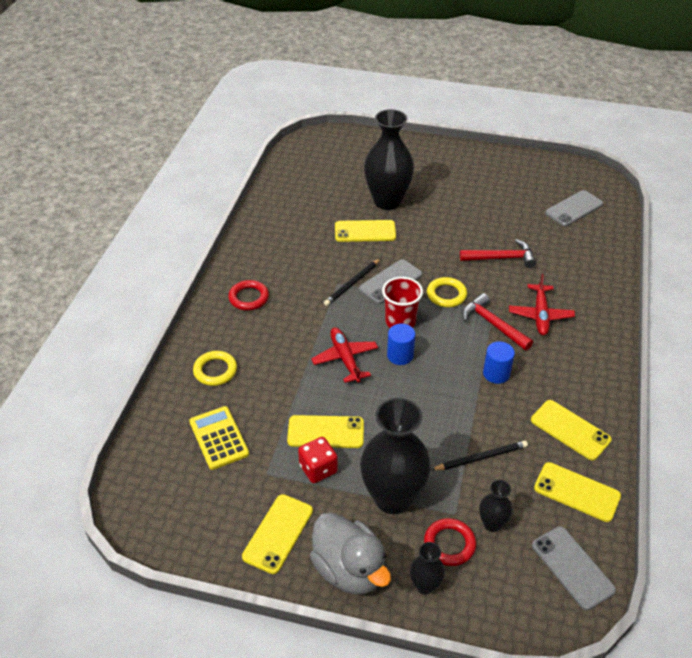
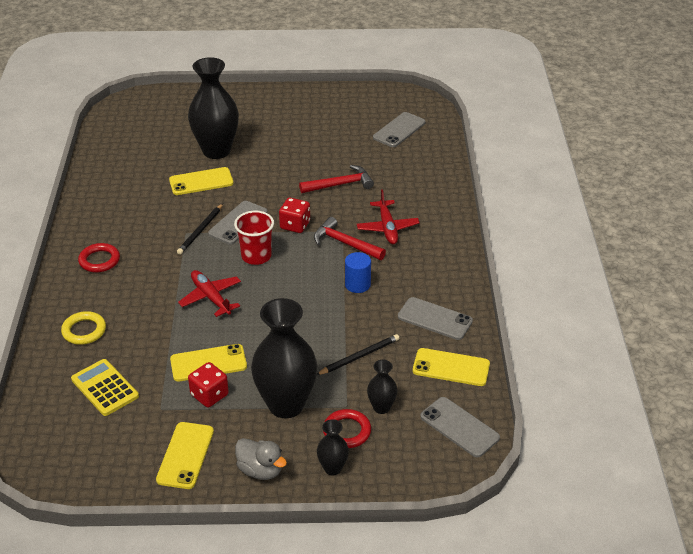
camera: 15 degrees left, 5 degrees down
(349, 569) = (260, 470): grey duck -> grey duck, size x0.63
(400, 355) = (263, 285): blue cylinder -> none
(446, 295) = (295, 225): yellow ring -> red dice
(570, 430) = (435, 319): yellow phone -> grey phone

